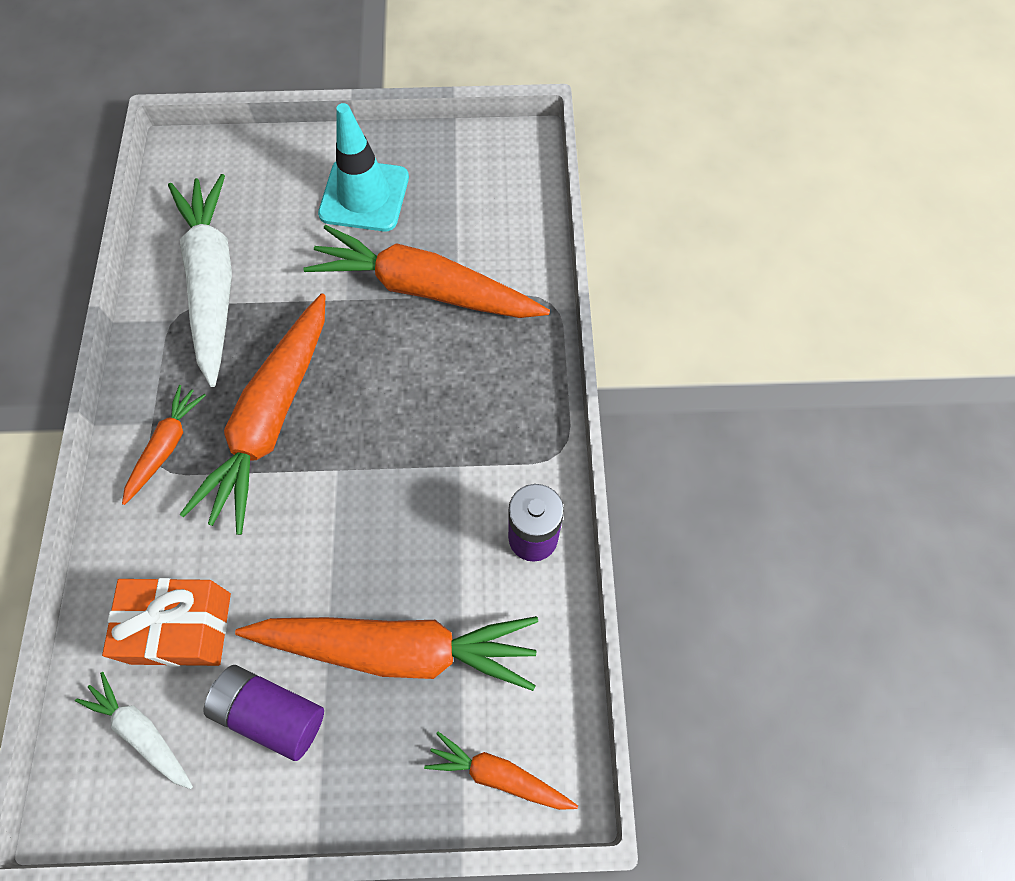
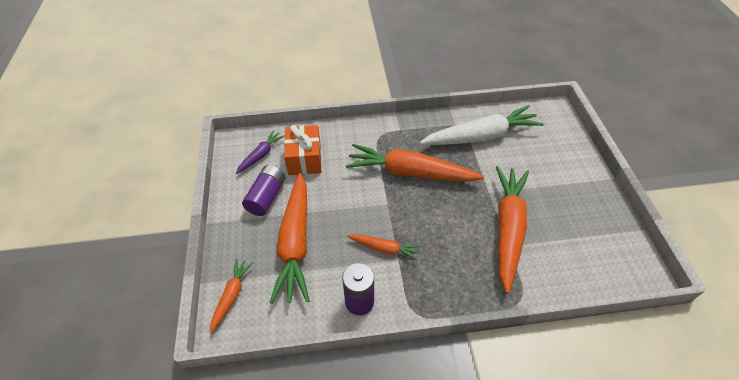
camera: 85 degrees right, 15 degrees down
(142, 732) = (261, 155): white carrot -> purple carrot
(166, 446) = (389, 137): orange carrot -> orange carrot (385, 248)
(364, 196) = (561, 190): turquoise traffic cone -> none

